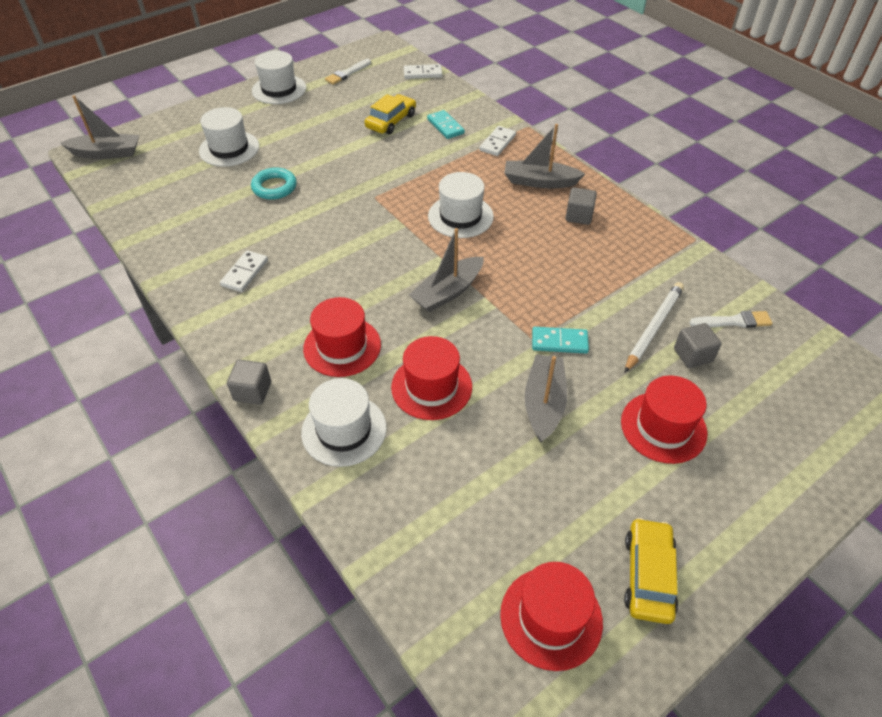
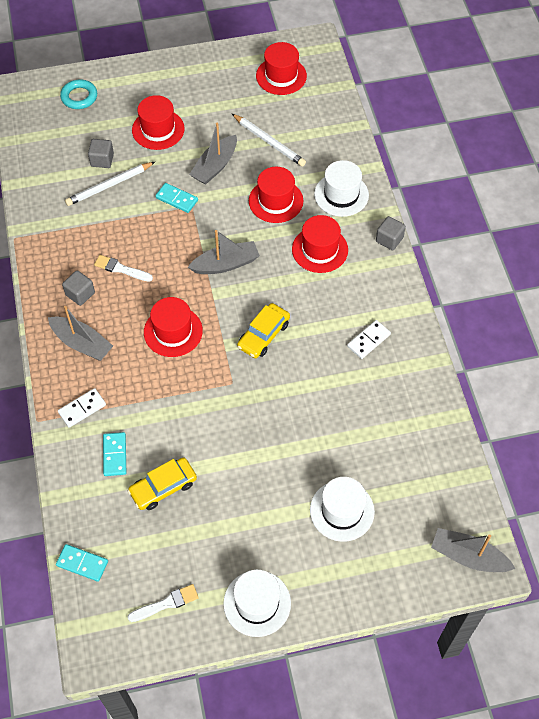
camera: 155 degrees left, 10 degrees up
(274, 187) = (315, 432): turquoise ring -> turquoise ring (79, 97)
(422, 73) = (82, 563): white domino -> turquoise domino
(460, 216) = (173, 331): white hat -> red hat
(492, 472) = (269, 142): none -> white pencil
(648, 575) = (224, 74): yellow car -> yellow car (263, 335)
(734, 321) = (54, 170): white brush -> white brush (121, 269)

